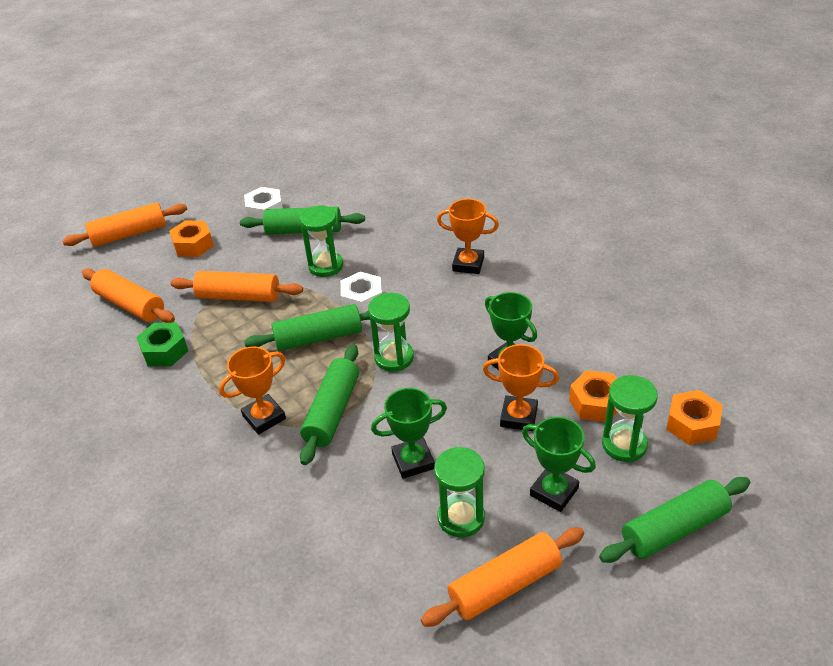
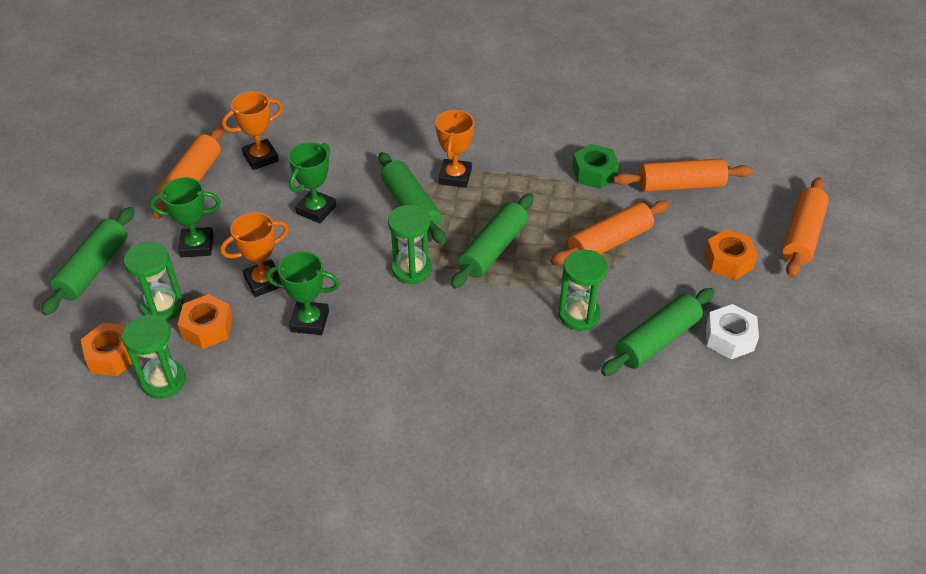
camera: 135 degrees right, 5 degrees up
(362, 300) = (500, 302): white nut -> none
(461, 518) = (250, 197): green hourglass -> green hourglass (163, 381)
(468, 264) = (446, 403): orange trophy -> orange trophy (261, 158)

